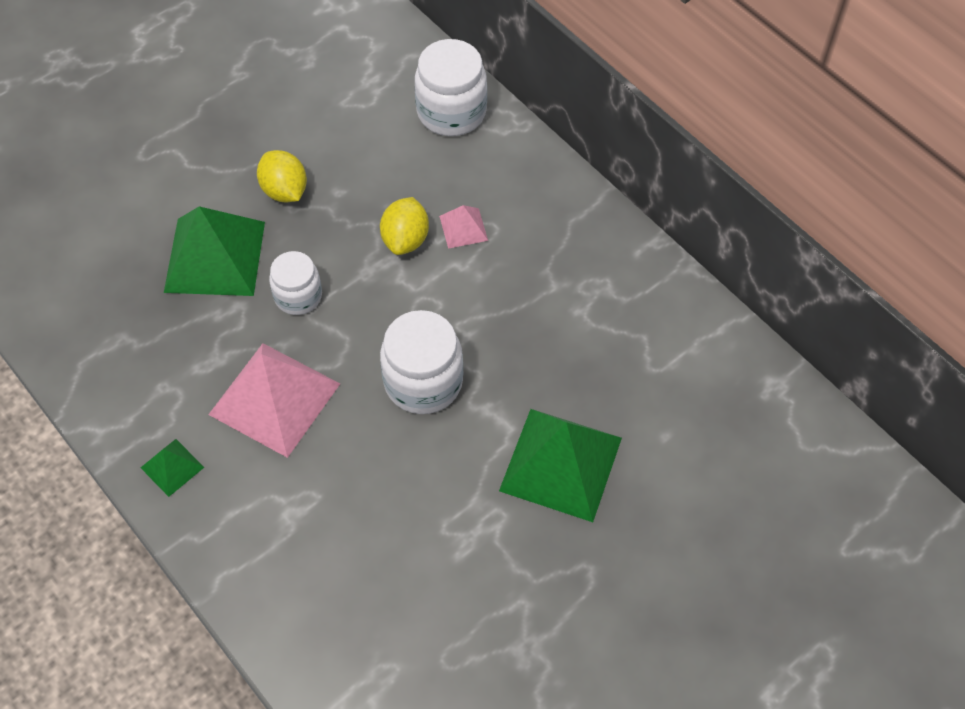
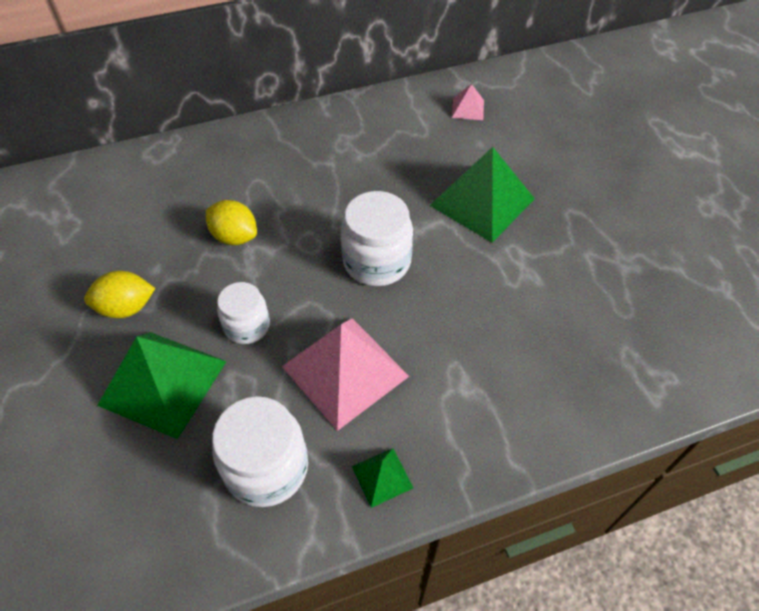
camera: 70 degrees left, 5 degrees down
(451, 112) = (129, 175): white jar -> white jar (267, 468)
(463, 228) = (247, 198): pink pyramid -> pink pyramid (467, 108)

